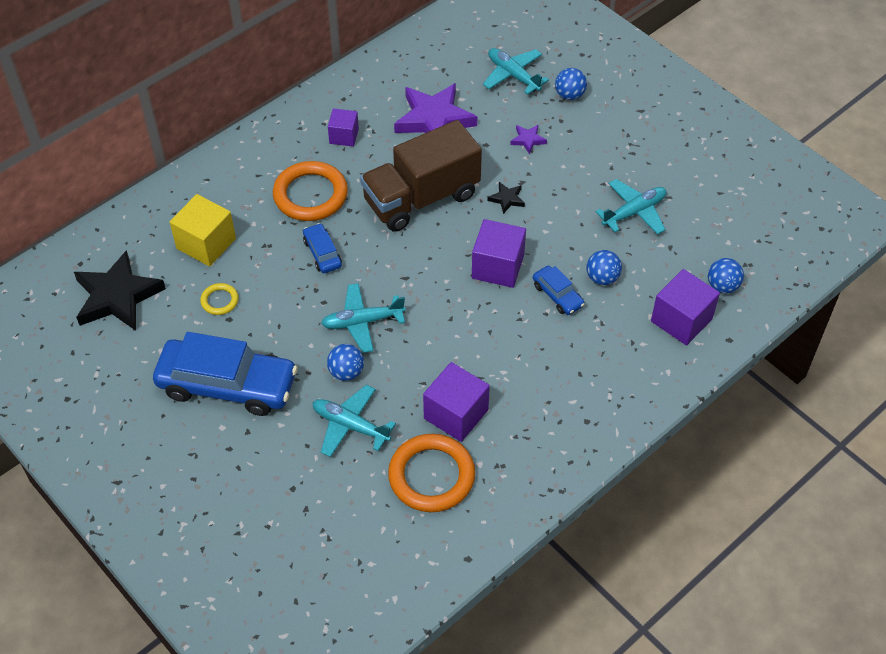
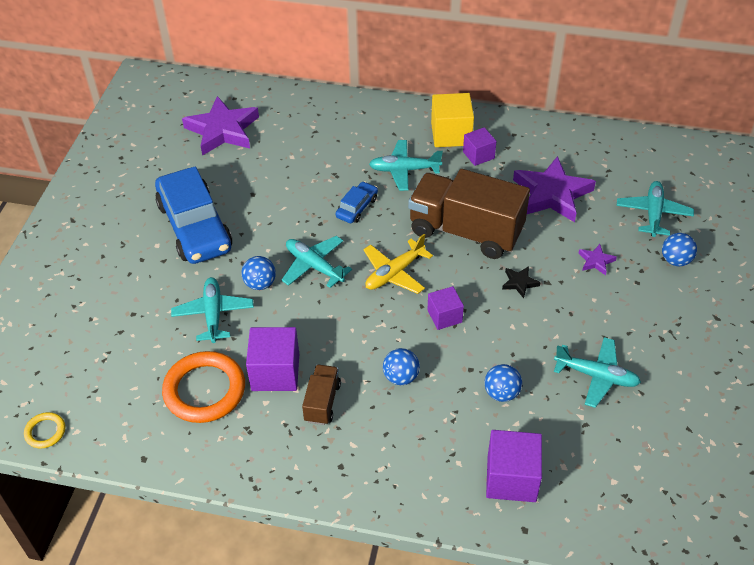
camera: 55 degrees right, 5 degrees down
(117, 296) = (222, 130): black star -> purple star
(206, 243) = (307, 144): yellow cube -> yellow cube (451, 134)
(219, 301) = (264, 180): yellow ring -> yellow ring (45, 432)
(310, 195) = (404, 170): orange ring -> turquoise plane
(422, 272) = (394, 273): none -> yellow plane
(497, 267) = (444, 316): purple cube -> purple cube, size x0.62
(514, 398) = (322, 402): none -> brown truck
(557, 295) = (453, 372): blue car -> none
(722, 286) = (581, 490): blue ball -> blue ball (401, 377)

